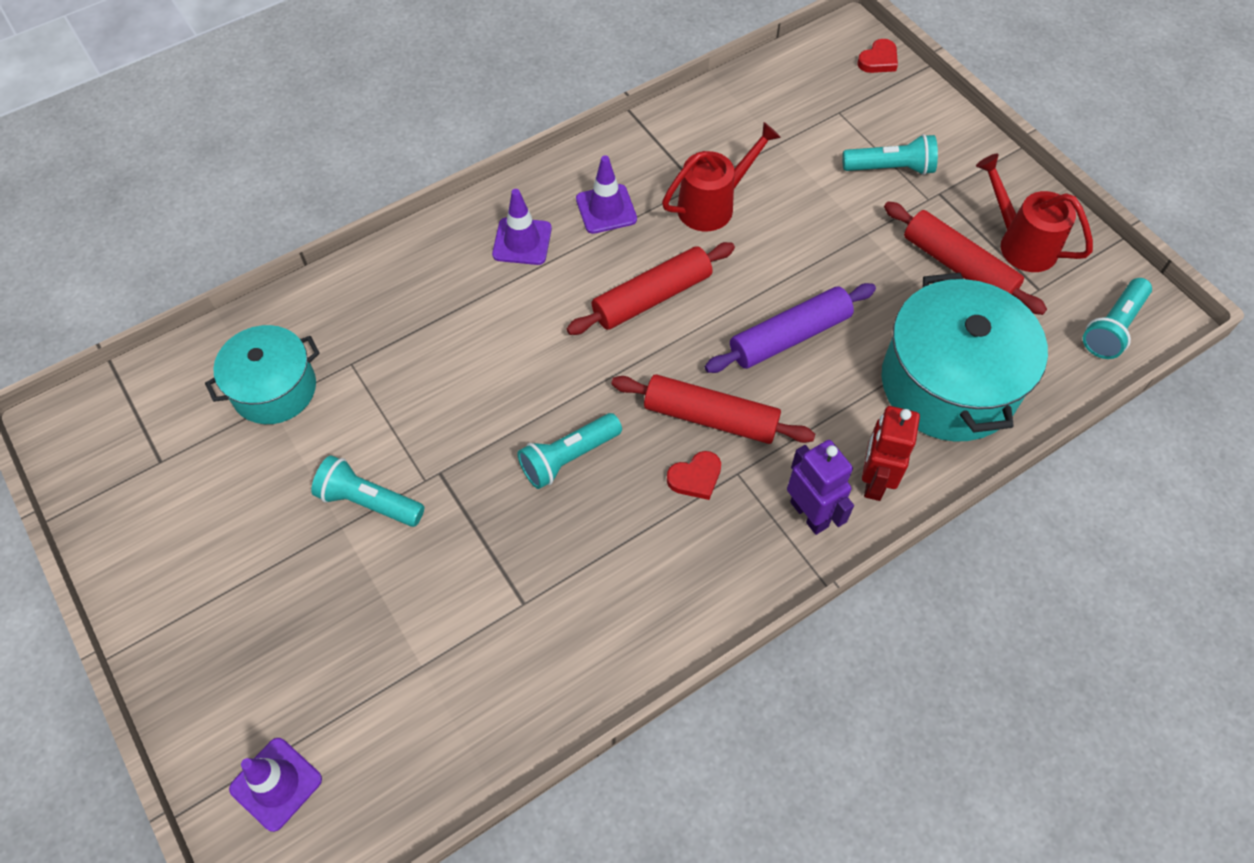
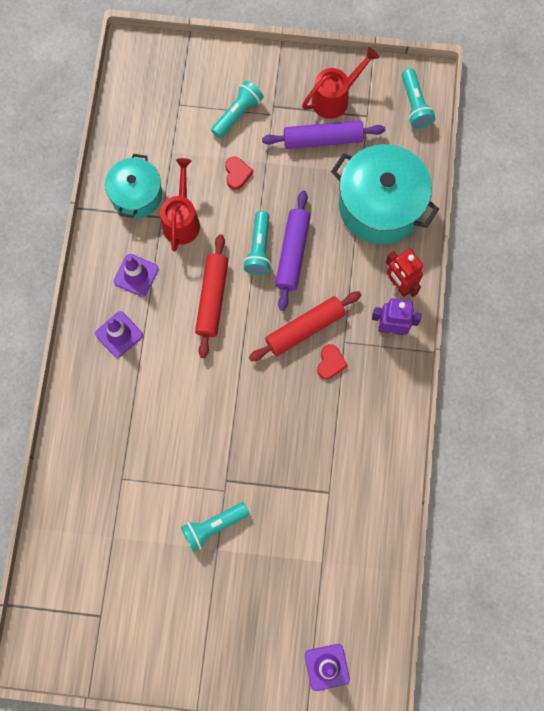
camera: 50 degrees left, 15 degrees up
(274, 389) = (104, 529): turquoise pot -> turquoise pot (136, 195)
(568, 458) = (270, 413): turquoise flashlight -> turquoise flashlight (259, 249)
(878, 60) = (163, 52): red heart -> red heart (237, 174)
(958, 267) = (323, 139): red rolling pin -> purple rolling pin
(1020, 243) = (335, 98): red watering can -> red watering can turned 150 degrees clockwise

